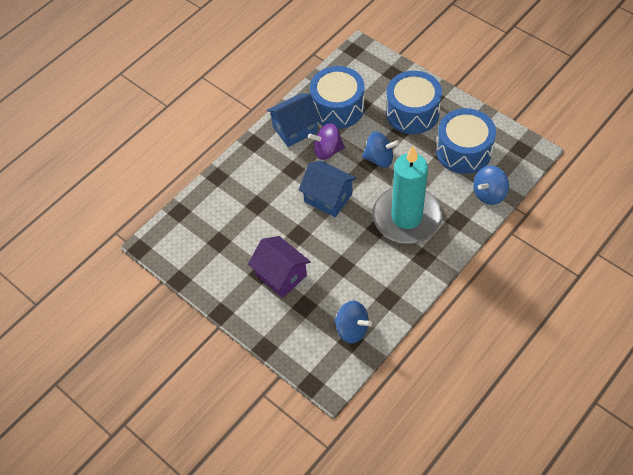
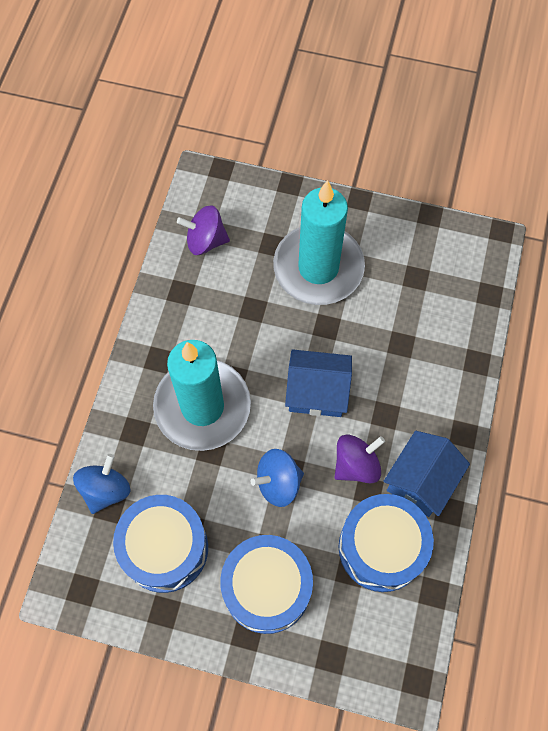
camera: 150 degrees right, 10 degrees up
(281, 275) = (318, 268): purple house -> turquoise candle
(352, 329) = (205, 241): blue spinning top -> purple spinning top

